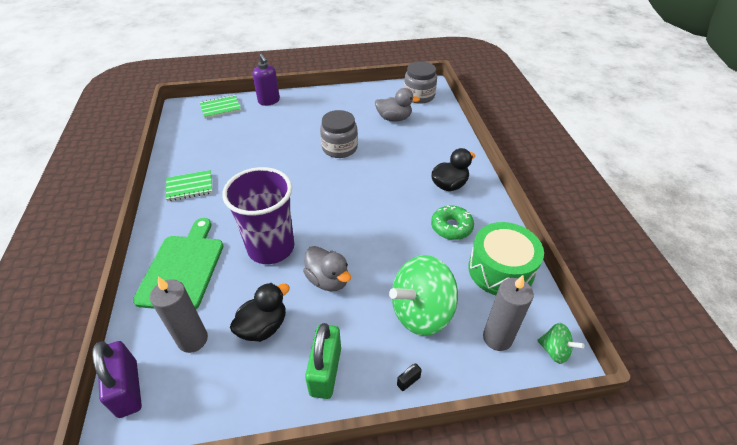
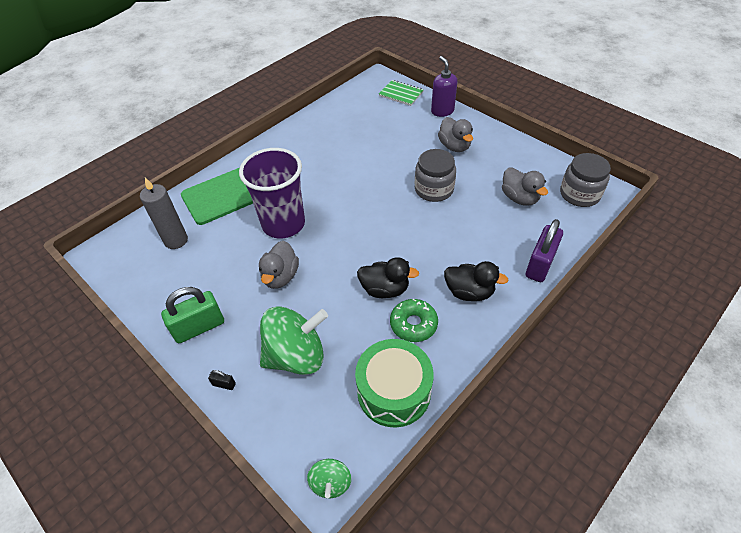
camera: 55 degrees right, 5 degrees up
(128, 388) = (123, 237): purple padlock -> purple padlock (540, 264)
(190, 187) = (301, 142): green notebook -> none
(263, 326) = (211, 268): black duck -> black duck (385, 289)
(269, 101) = (442, 111): purple soap dispenser -> purple soap dispenser turned 135 degrees clockwise
(311, 116) = (454, 146): none -> grey duck
(421, 312) = (296, 356): green spinning top -> green spinning top turned 135 degrees clockwise
(497, 338) = (310, 427): grey candle -> none

